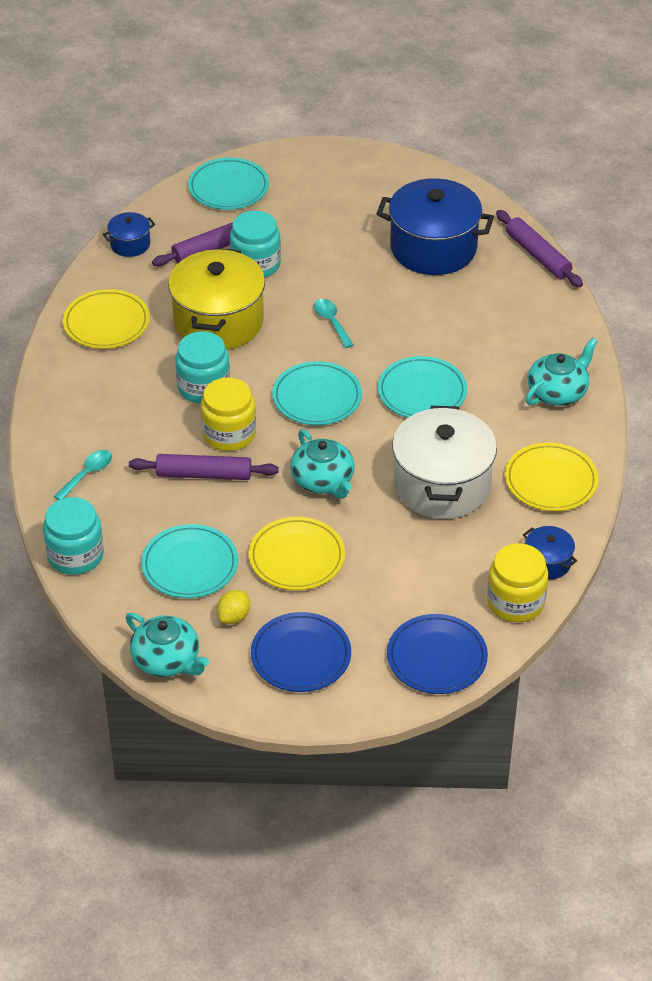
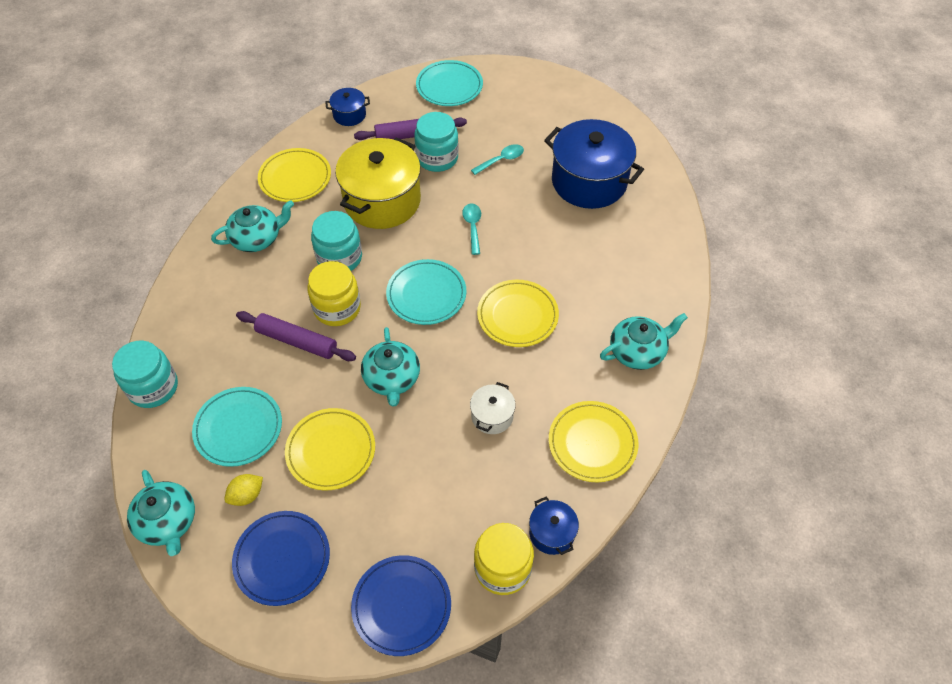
camera: 20 degrees right, 10 degrees up
(87, 474) = (205, 312): turquoise spoon -> turquoise spoon (501, 160)
(100, 392) = (257, 238): none -> turquoise teapot
(422, 392) = (517, 315): turquoise plate -> yellow plate
(442, 485) = (492, 416): white pot -> white pot, size x0.46
(537, 255) = (675, 212): purple rolling pin -> none

